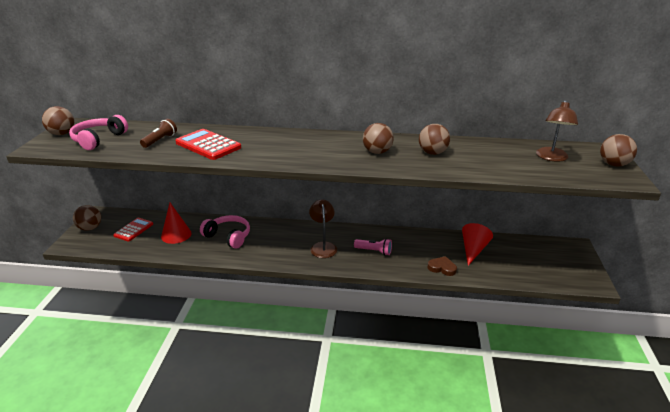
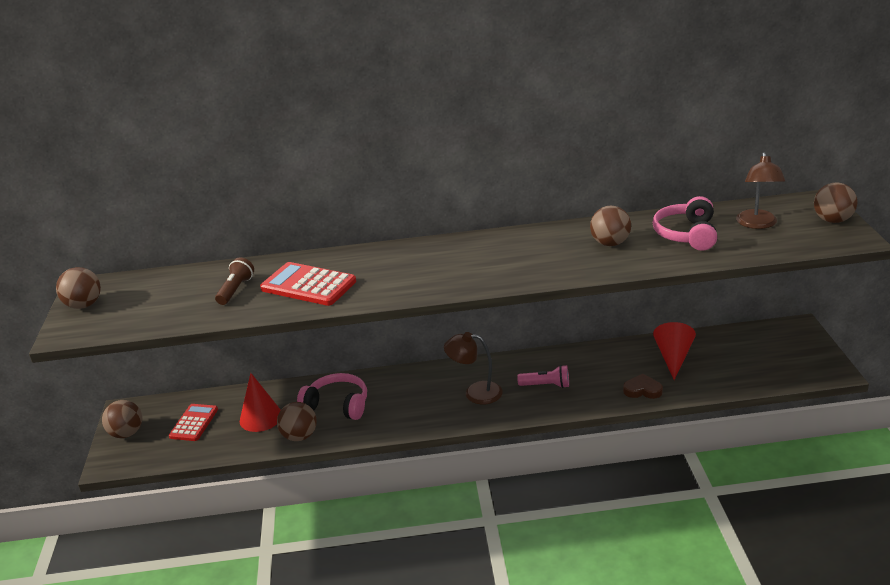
camera: 10 degrees left, 0 degrees up
(98, 139) = (146, 304): pink headphones -> pink headphones (687, 234)
(323, 246) = (475, 392): brown lamp -> brown lamp turned 60 degrees counterclockwise
(377, 152) = (539, 255): brown ball -> brown ball (299, 436)

